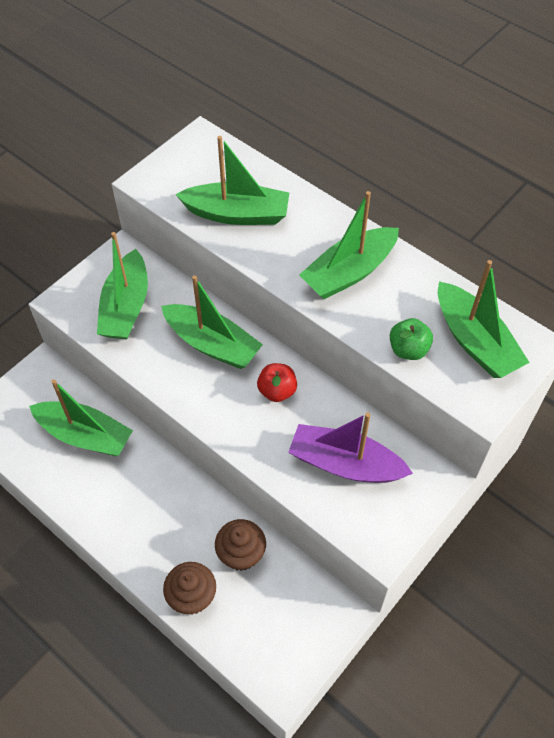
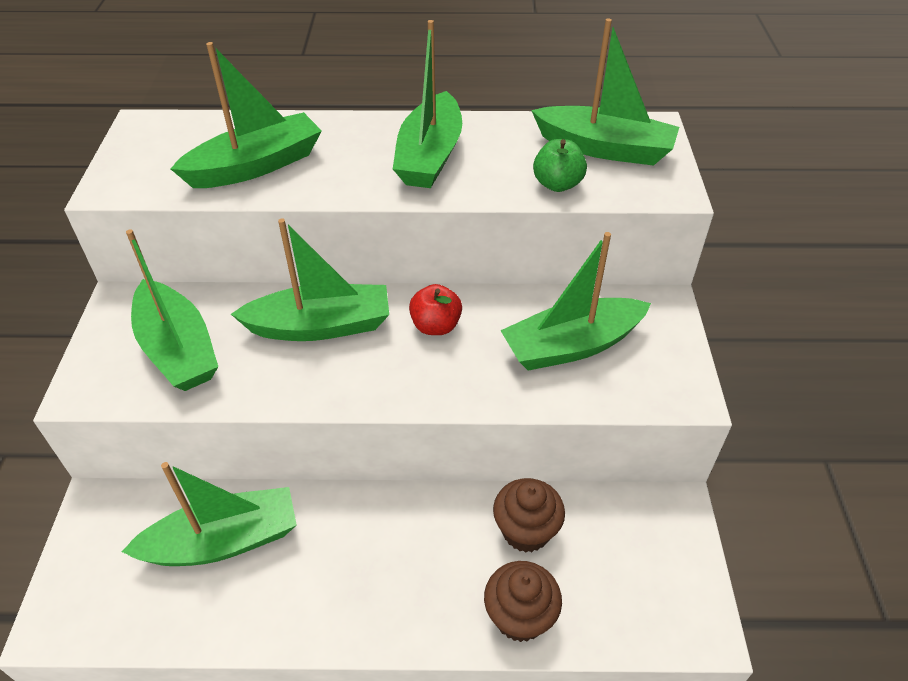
camera: 40 degrees left, 10 degrees down
(345, 464) = (572, 346): purple boat -> green boat

